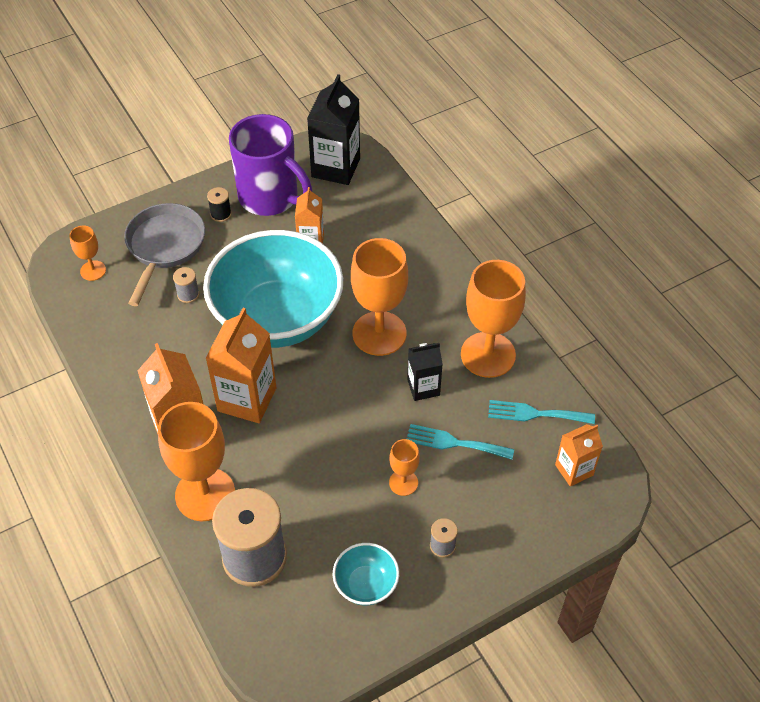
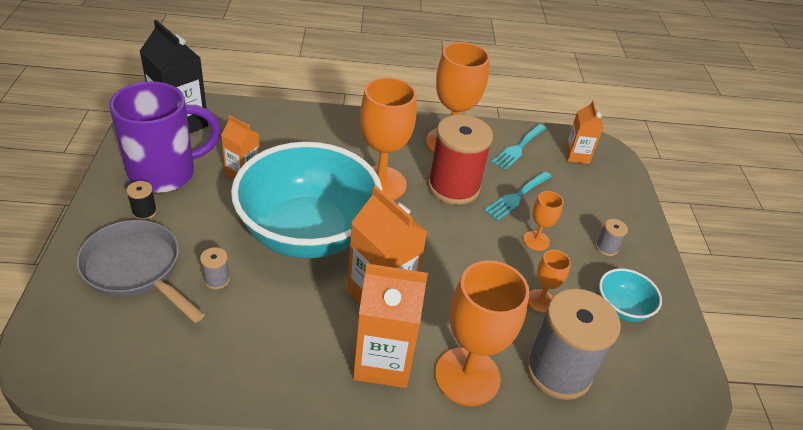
camera: 65 degrees left, 10 degrees down
(93, 270) = (99, 342): orange goblet -> orange goblet (540, 301)
(423, 387) = (453, 187): black carton -> red spool

